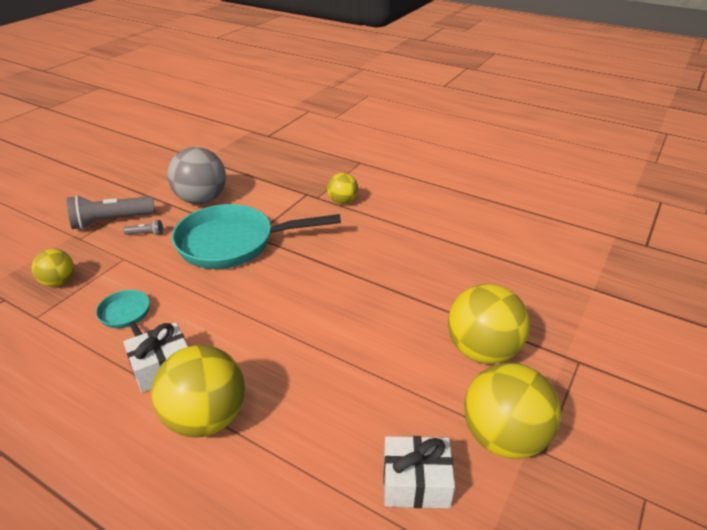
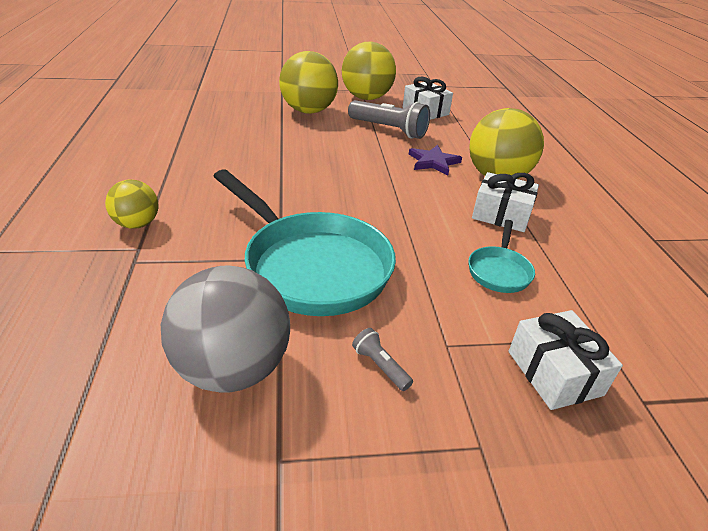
camera: 130 degrees left, 0 degrees up
(59, 282) = (554, 373): yellow ball -> white gift
(111, 221) = (402, 447): grey flashlight -> grey flashlight (389, 130)
(282, 384) = (433, 162): none -> purple star

